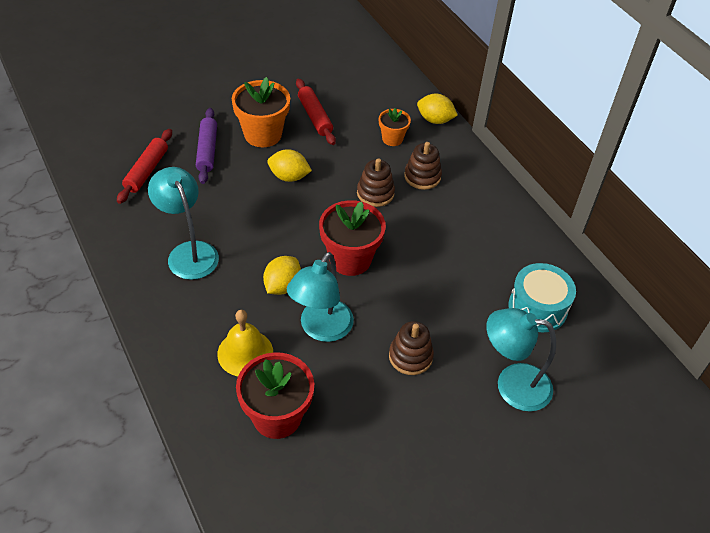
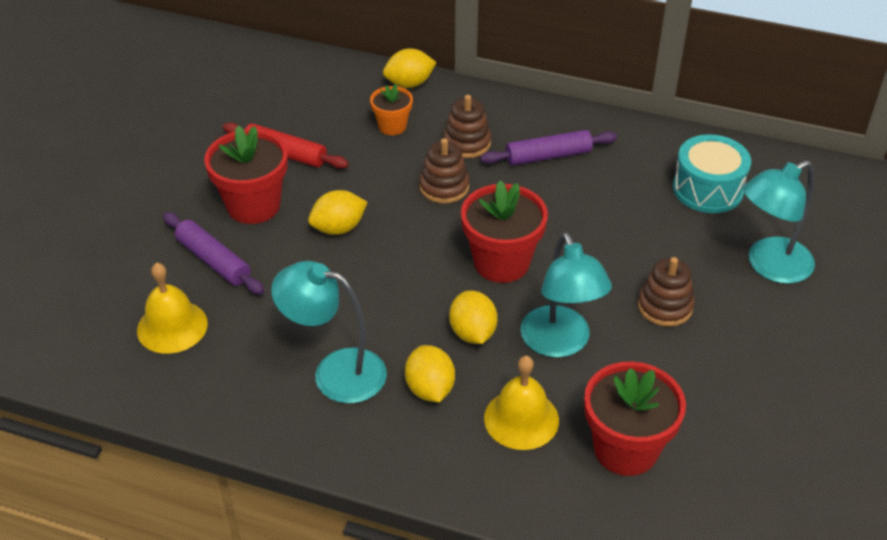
camera: 40 degrees left, 5 degrees down
(147, 171) = (172, 326): red rolling pin -> yellow bell
(221, 298) = (430, 389): none -> yellow lemon
(263, 134) = (253, 205): orange flower pot -> red flower pot
(461, 217) = (548, 156): none -> purple rolling pin

